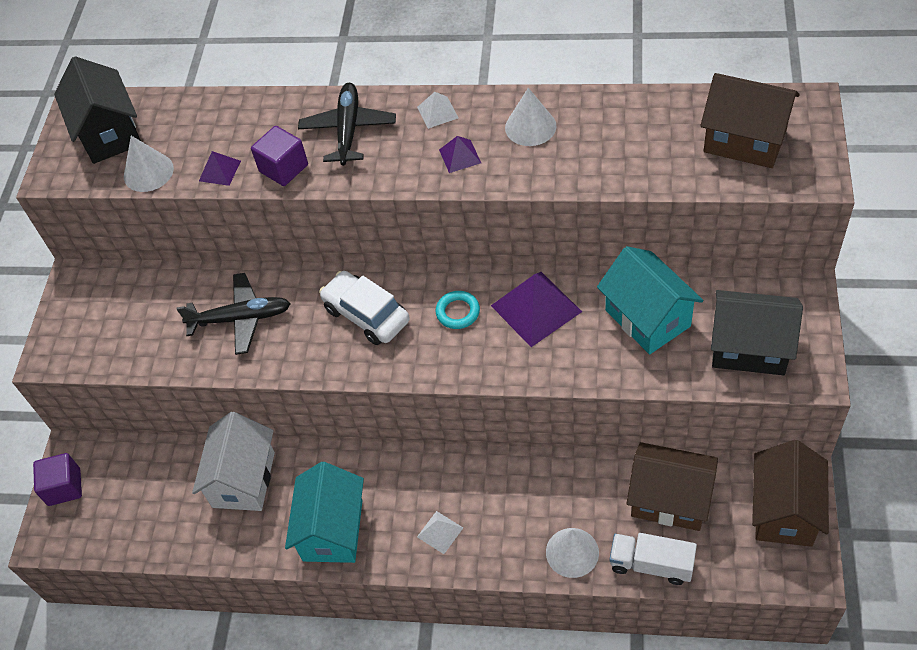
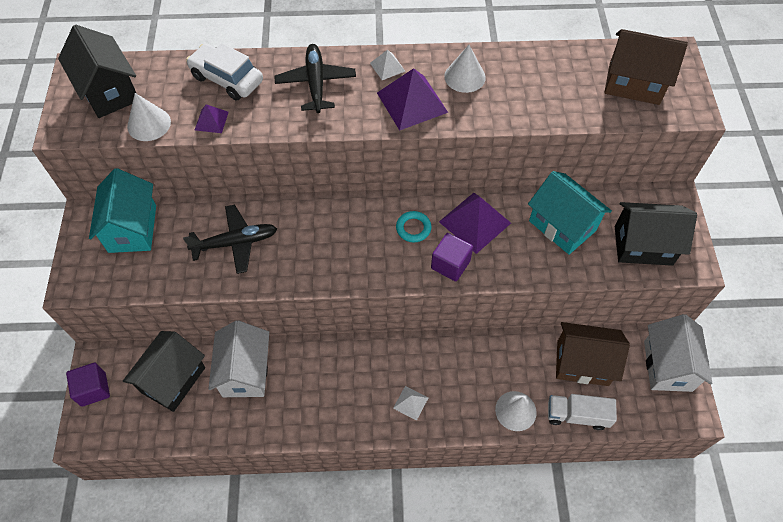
camera: 15 degrees left, 5 degrees up
(157, 483) = (173, 380): none -> black house
(283, 168) = (266, 117): purple cube -> purple cube (450, 264)
(333, 530) = (324, 408): turquoise house -> turquoise house (132, 229)
(366, 315) = (340, 234): white car -> white car (227, 79)
(460, 156) = (412, 102): purple pyramid -> purple pyramid, size x1.96
(784, 511) = (667, 366): brown house -> white house

